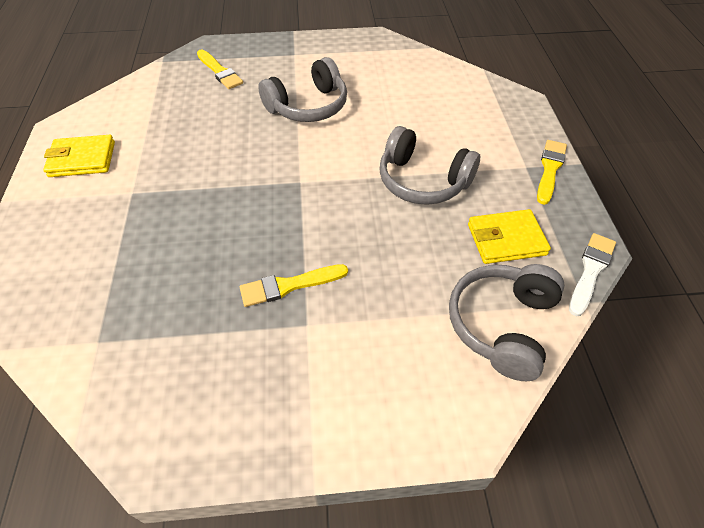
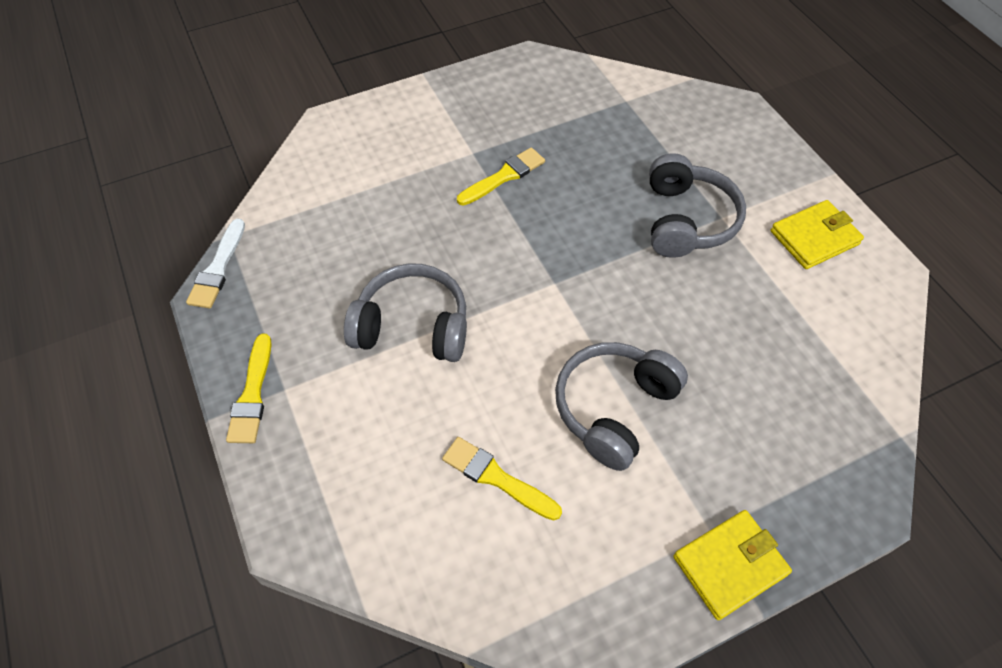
camera: 160 degrees right, 5 degrees up
(219, 71) = (794, 441): yellow brush -> yellow brush (496, 478)
(502, 325) = (306, 196): grey headphones -> grey headphones (686, 220)
(506, 240) = (306, 278): yellow wallet -> yellow wallet (729, 565)

